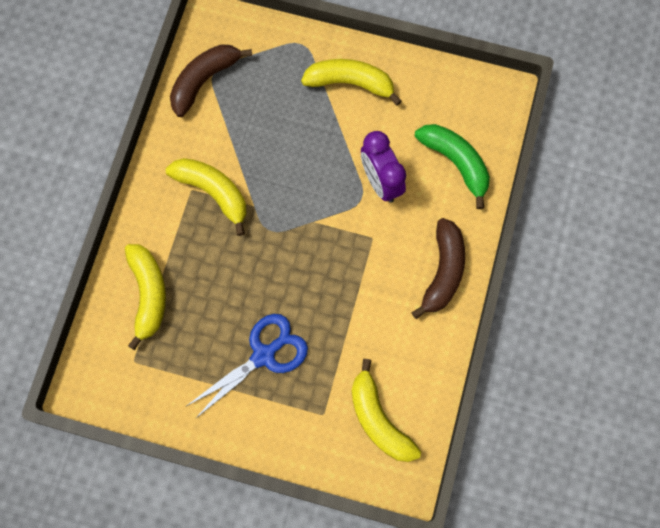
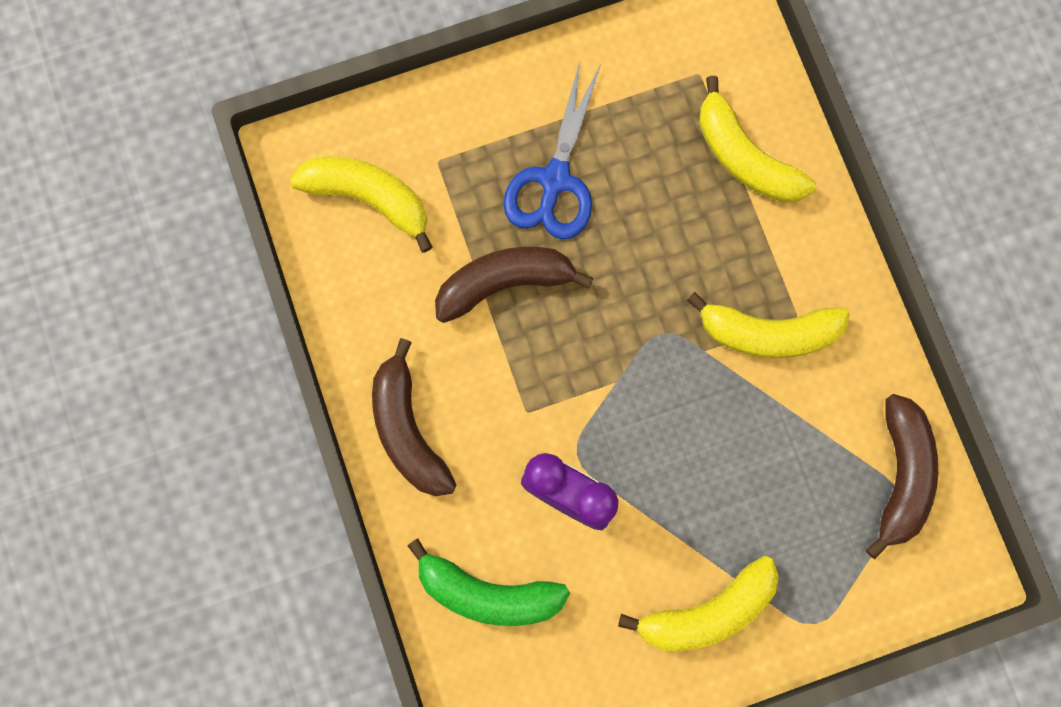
camera: 145 degrees right, 5 degrees up
(335, 315) = (505, 283): none -> brown banana

